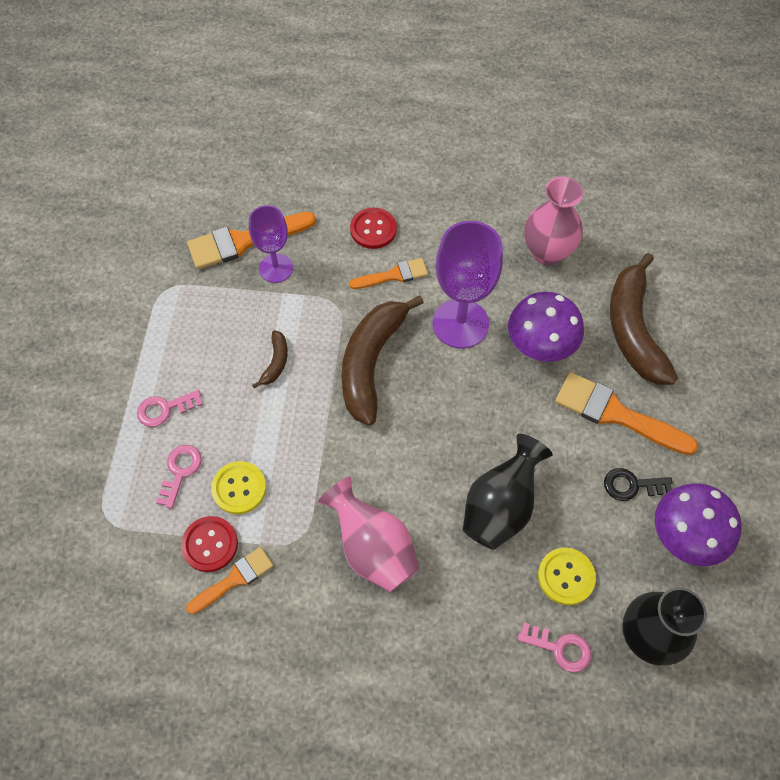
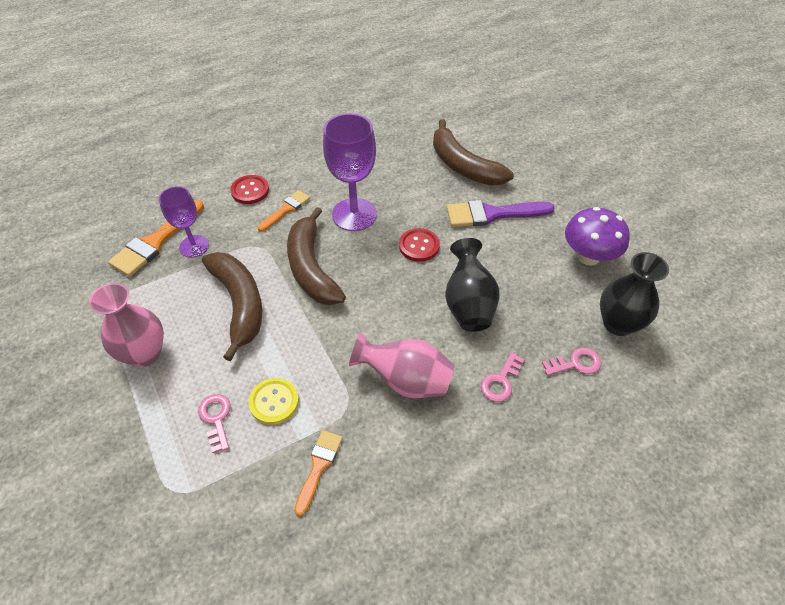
camera: 35 degrees left, 10 degrees down
(164, 409) = (170, 383): pink key -> pink key (500, 381)
(210, 544) = (280, 455): red button -> red button (419, 246)
(275, 362) = (239, 304): brown banana -> brown banana, size x2.27
(540, 346) = (415, 202): purple mushroom -> none
(547, 252) = (377, 151): pink vase -> pink vase (145, 353)
(566, 576) = (542, 320): yellow button -> none
(616, 414) = (492, 214): orange brush -> purple brush
(631, 485) = (535, 246): black key -> none

